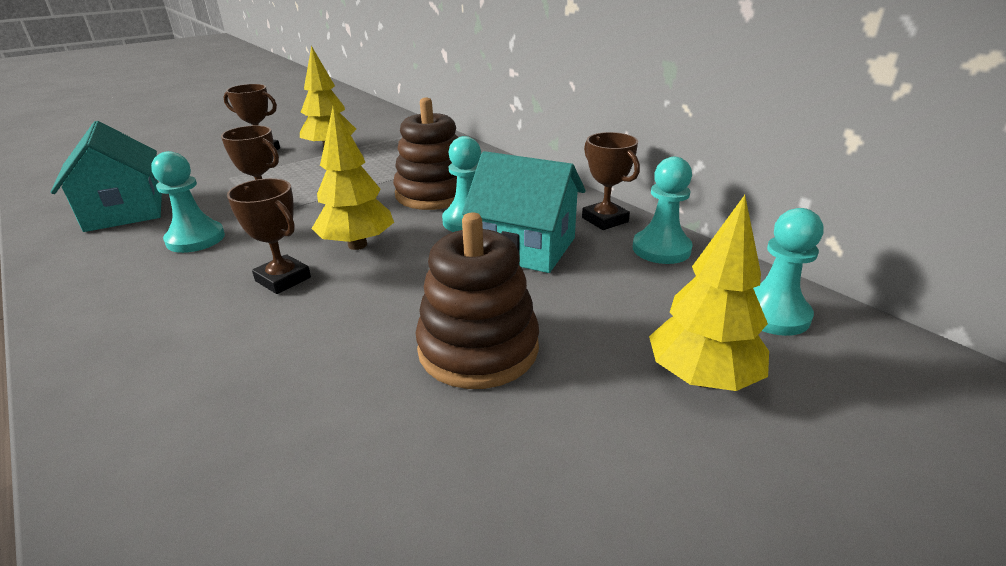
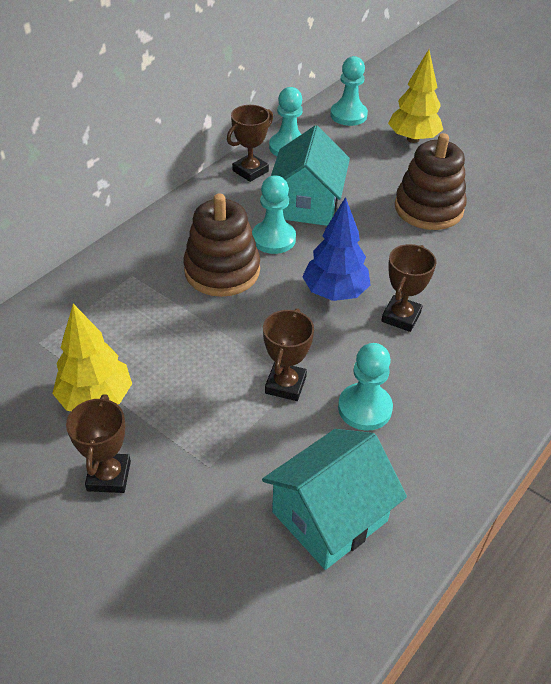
camera: 105 degrees left, 15 degrees up
(357, 245) = (335, 292): yellow tree -> blue tree

